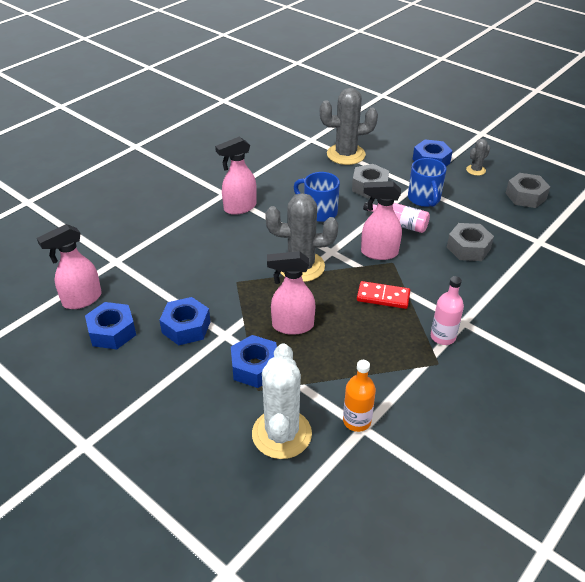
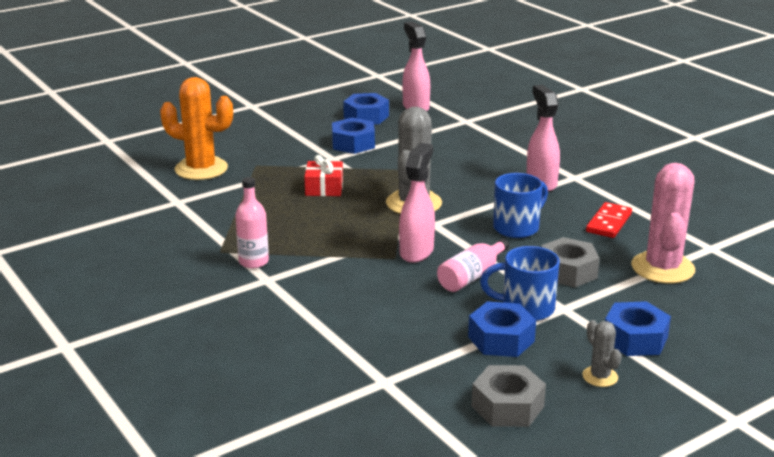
camera: 105 degrees right, 15 degrees down
(255, 367) = (282, 166): blue nut -> blue nut (501, 339)
(281, 434) = (201, 169): white cactus -> orange cactus
(292, 326) = (324, 188): pink spray bottle -> red gift
(346, 154) = (662, 268): grey cactus -> pink cactus
(357, 421) = (187, 200): orange bottle -> none
(383, 297) = (337, 240): red domino -> red domino (608, 223)
(468, 248) = (397, 316): grey nut -> none

